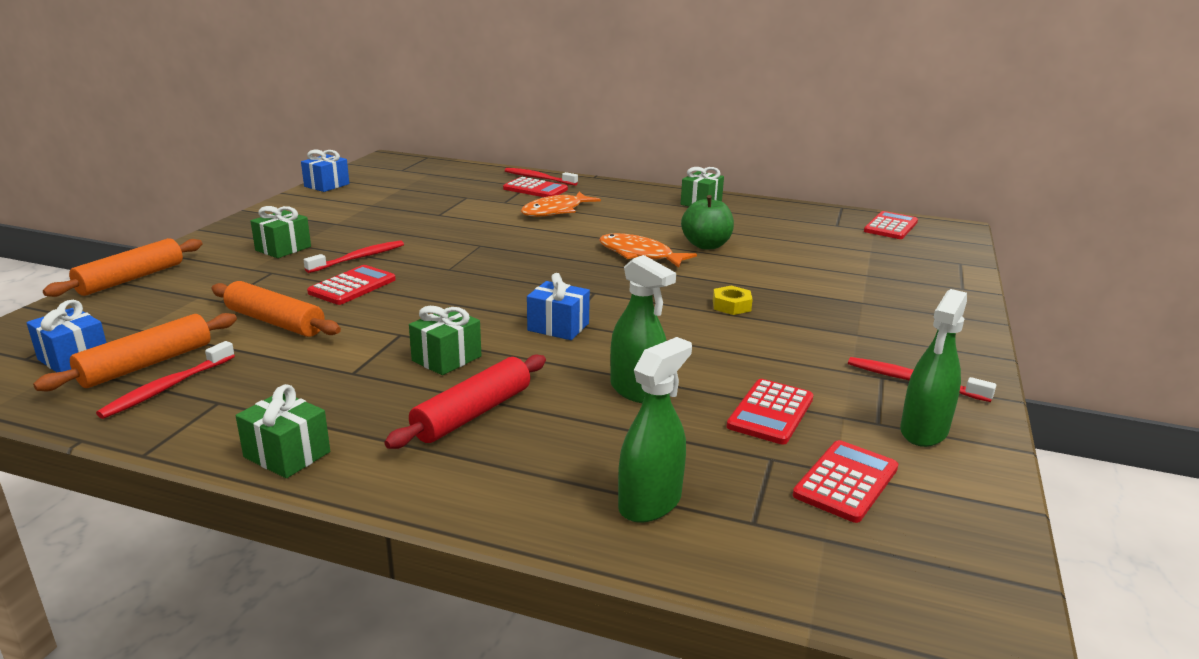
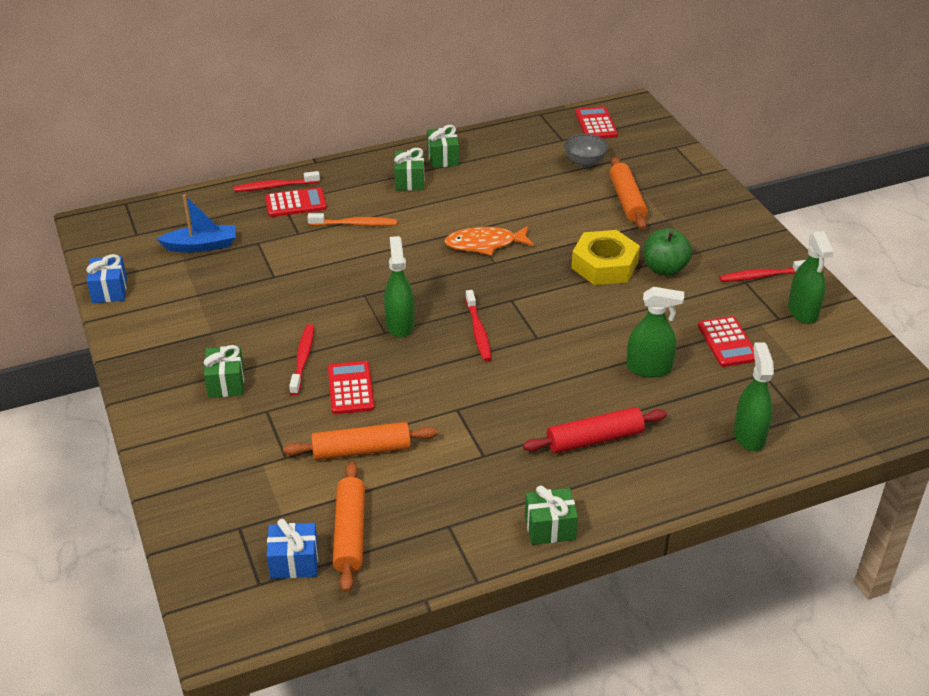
camera: 40 degrees left, 15 degrees up
(131, 279) = (174, 481): orange rolling pin -> orange rolling pin (627, 200)
(167, 388) = (399, 538): red toothbrush -> red toothbrush (478, 331)
(427, 186) = (201, 246): none -> blue boat
(446, 358) = (517, 410): green gift -> green gift (409, 181)
(469, 269) = (400, 324): none -> green spray bottle
(472, 413) = (594, 439): red rolling pin -> red rolling pin turned 75 degrees clockwise
(555, 211) = (355, 224): orange fish -> orange toothbrush
(558, 327) = (537, 344): blue gift -> none
(706, 245) = (512, 209): green apple -> green apple (664, 268)
(731, 306) = (604, 265): yellow nut -> yellow nut, size x2.06
(835, 243) = (585, 163): none -> grey bowl
(846, 482) = (807, 367): red calculator -> none

